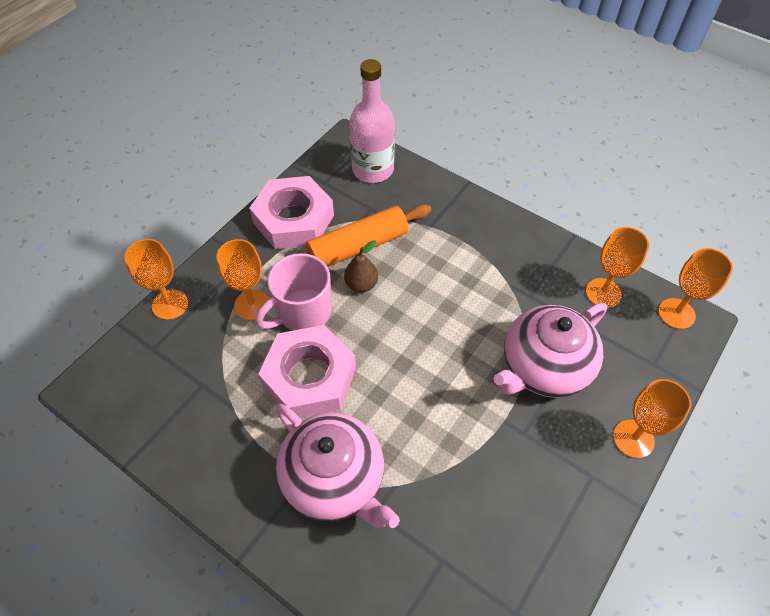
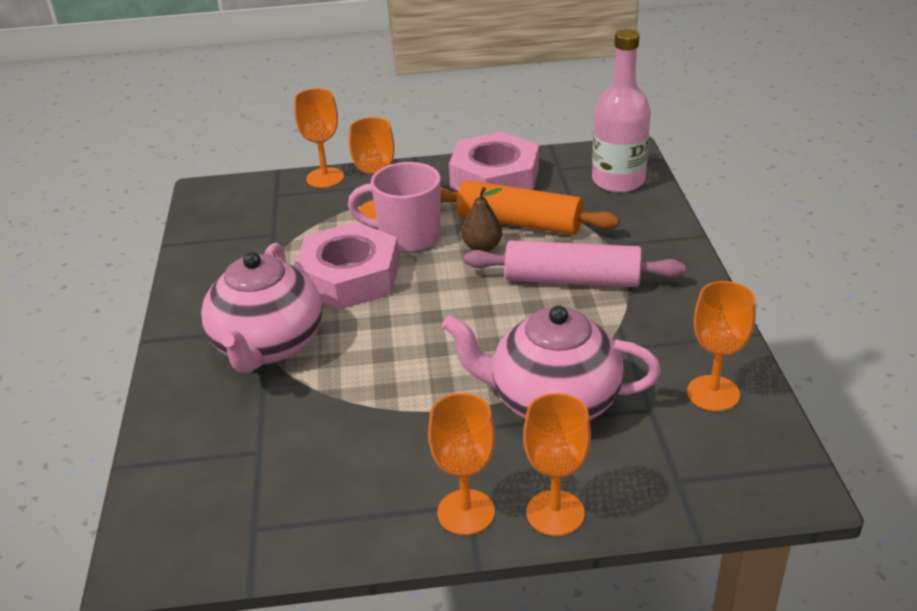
camera: 50 degrees right, 20 degrees down
(444, 269) = (572, 280): none -> pink rolling pin
(676, 313) = (777, 463): orange goblet -> orange goblet (466, 512)

